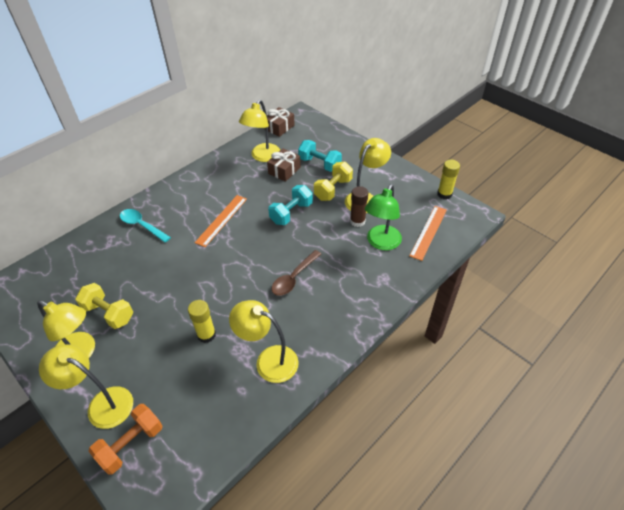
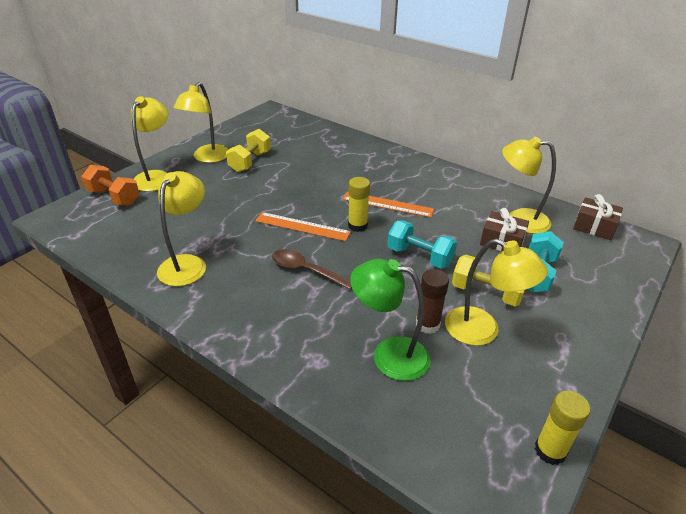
camera: 80 degrees right, 10 degrees down
(142, 225) = (363, 158): turquoise spoon -> none
(206, 335) = (223, 218): yellow glue stick -> yellow glue stick (357, 226)
(428, 232) = (433, 421): orange ruler -> orange ruler (302, 226)

